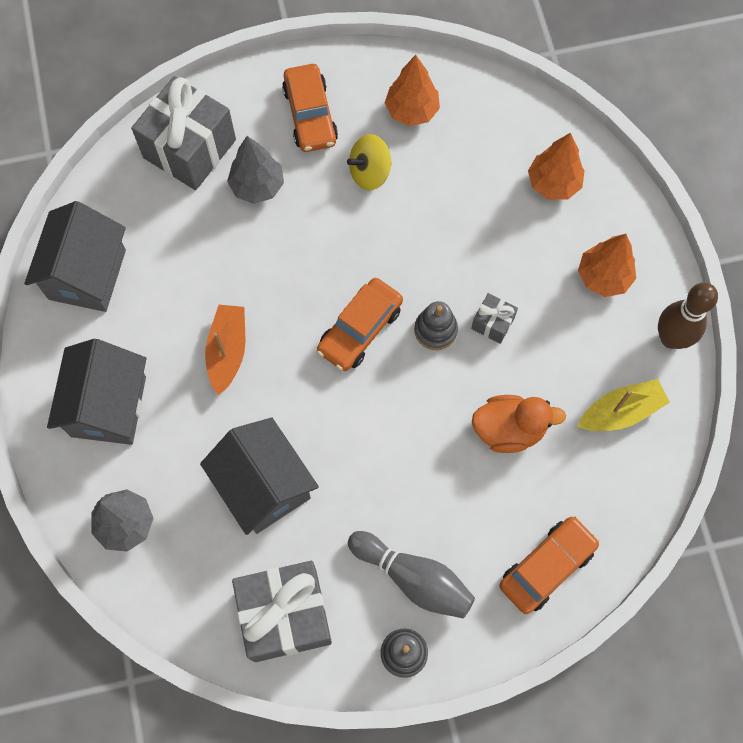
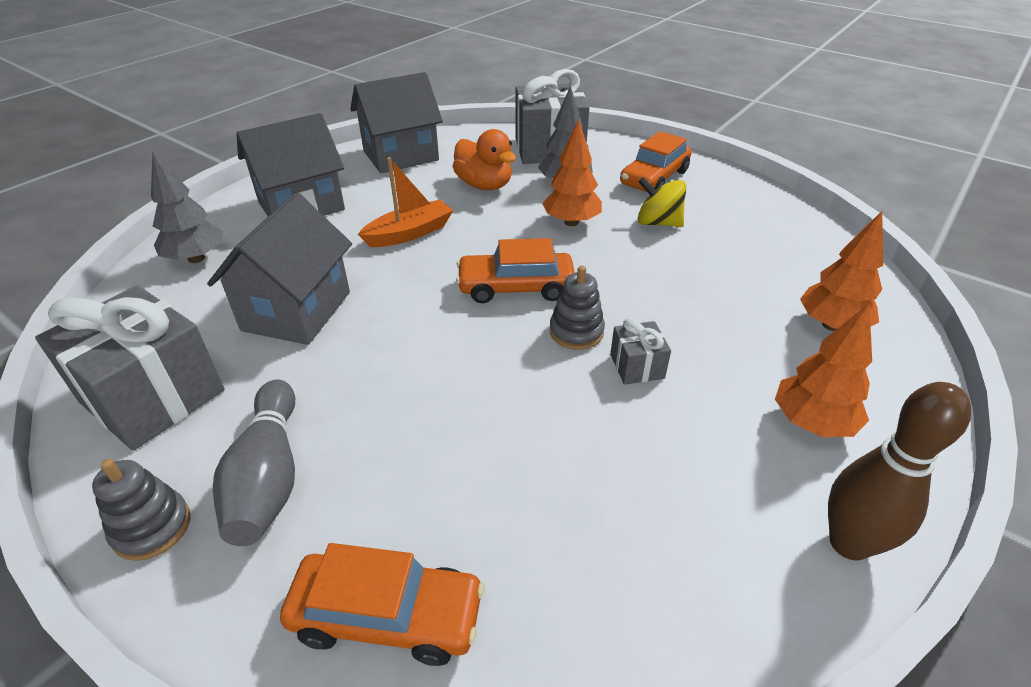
camera: 50 degrees right, 30 degrees down
(411, 111) = (740, 216): orange tree -> orange tree (571, 222)
(509, 429) = (538, 452): orange duck -> orange duck (484, 185)
(620, 411) = (689, 553): yellow boat -> none

